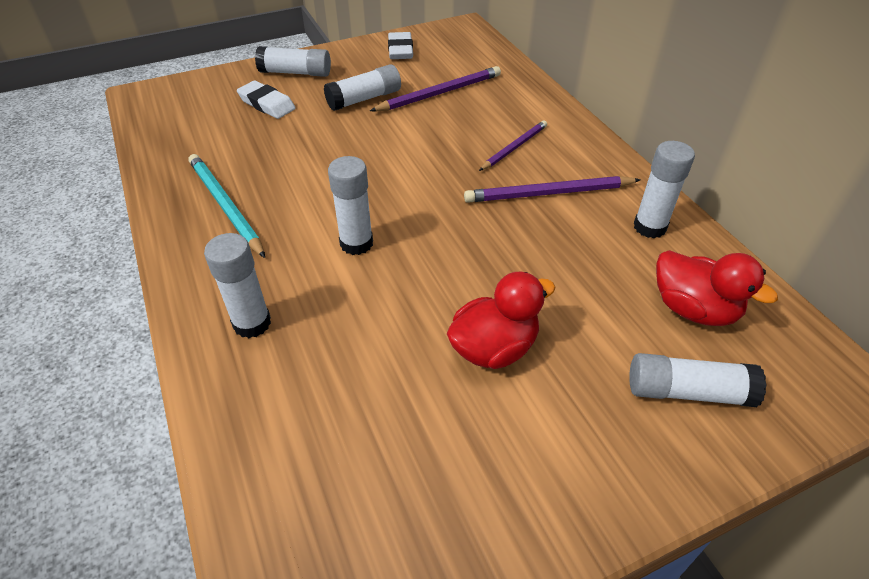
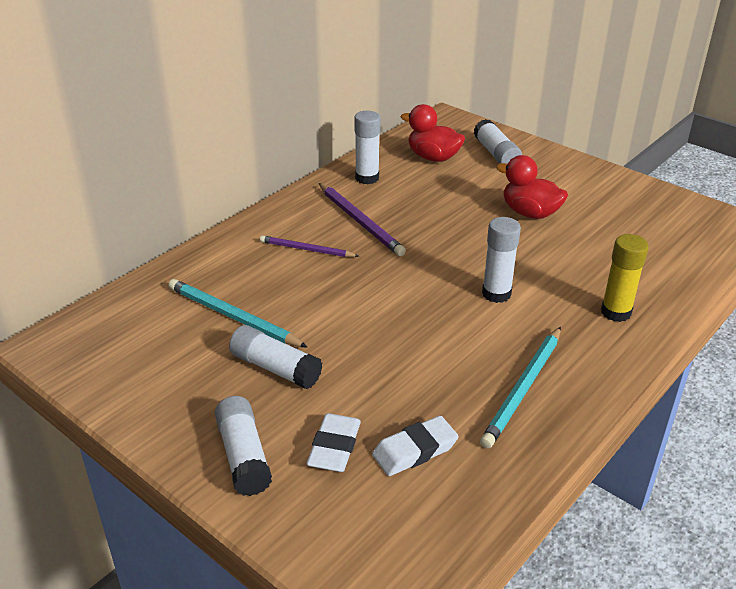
camera: 115 degrees left, 10 degrees down
(252, 323) = (616, 312): white glue stick -> yellow glue stick
(400, 50) = (138, 379): white eraser -> white eraser (415, 450)
(439, 93) = (233, 317): purple pencil -> turquoise pencil
(693, 309) = (433, 157): red duck -> red duck turned 75 degrees counterclockwise

